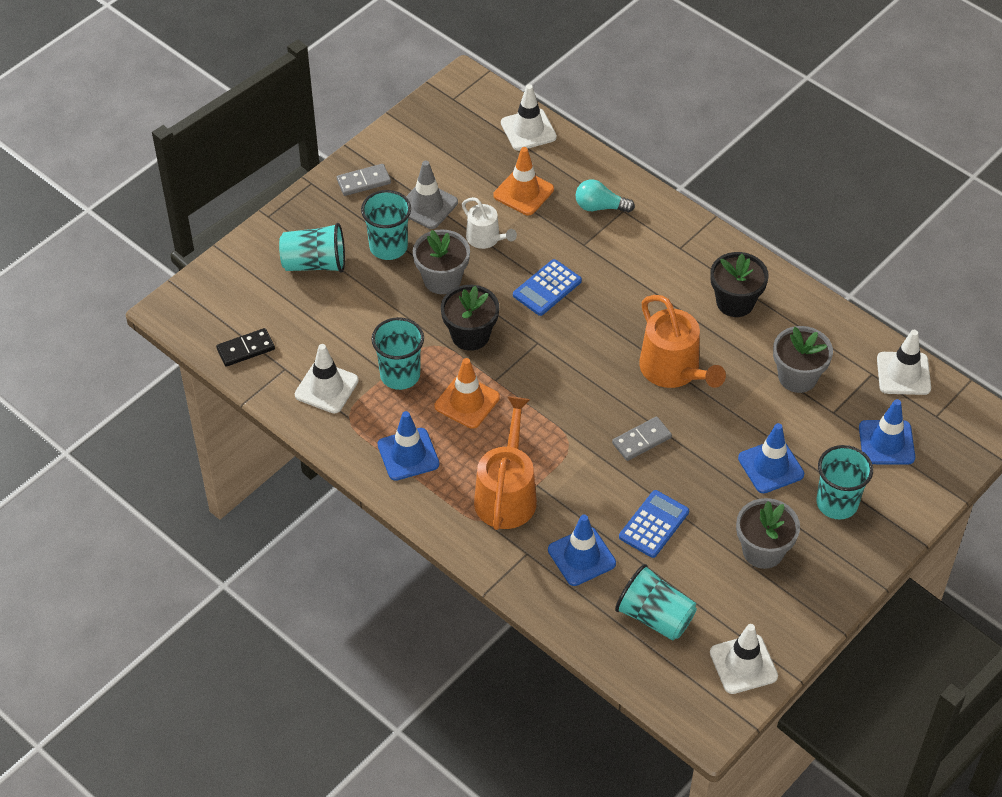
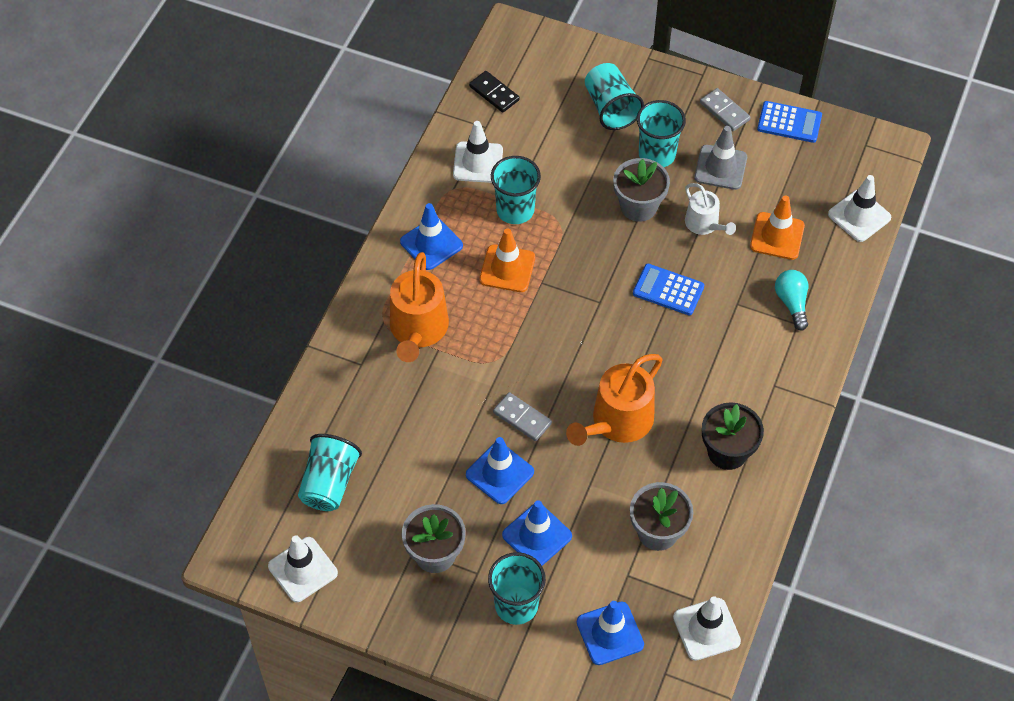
camera: 70 degrees right, 5 degrees up
(470, 335) = (584, 248): black flower pot -> none
(486, 238) = (704, 224): white watering can -> white watering can turned 60 degrees counterclockwise
(506, 494) = (418, 330): orange watering can -> orange watering can turned 105 degrees clockwise
(581, 556) = (373, 407): blue traffic cone -> blue traffic cone (499, 473)
(654, 524) = (430, 455): blue calculator -> blue calculator (789, 122)

